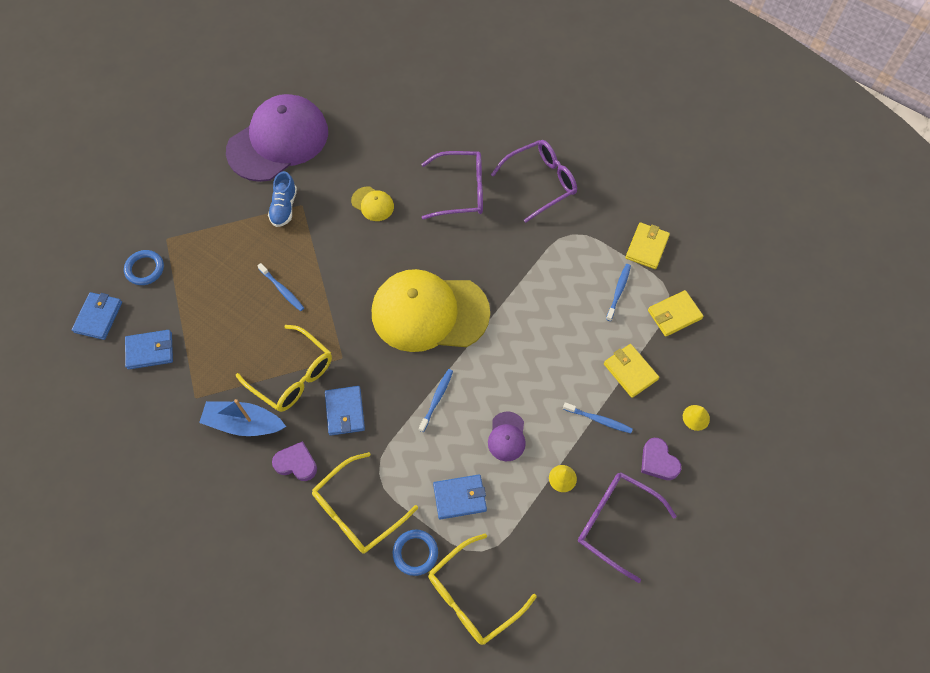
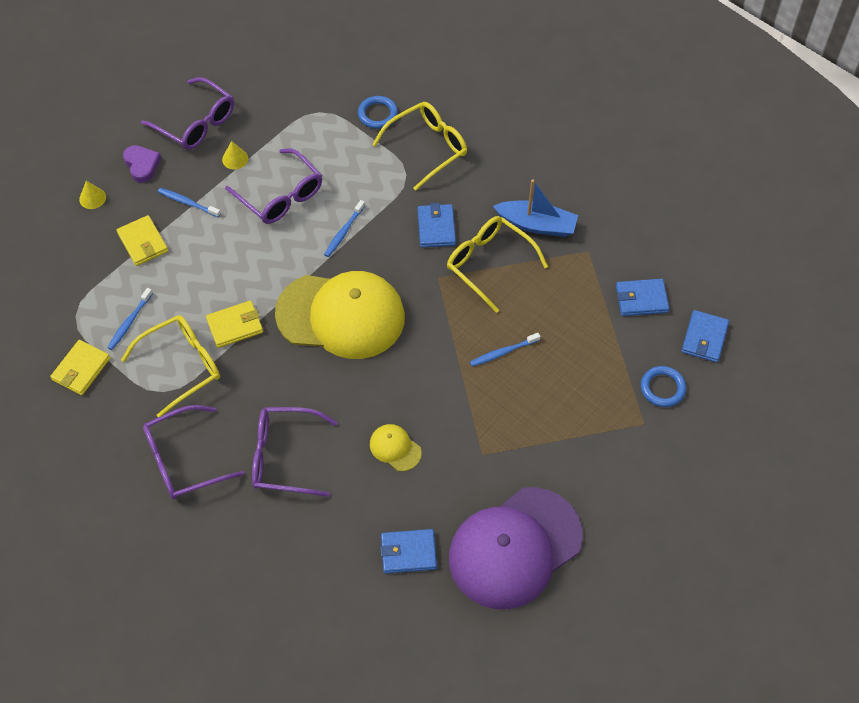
camera: 175 degrees left, 5 degrees down
(282, 290) = (503, 352): blue toothbrush -> blue toothbrush turned 75 degrees counterclockwise
(284, 207) = (504, 452): blue shoe -> none
(296, 463) = (484, 188): purple heart -> none
(460, 497) = (333, 151): blue wallet -> blue wallet (408, 552)
(474, 595) = (331, 83): yellow glasses -> yellow glasses (181, 366)
(507, 436) = (280, 195): purple cap -> purple glasses
(674, 314) = (77, 293): yellow wallet -> yellow wallet (235, 326)

